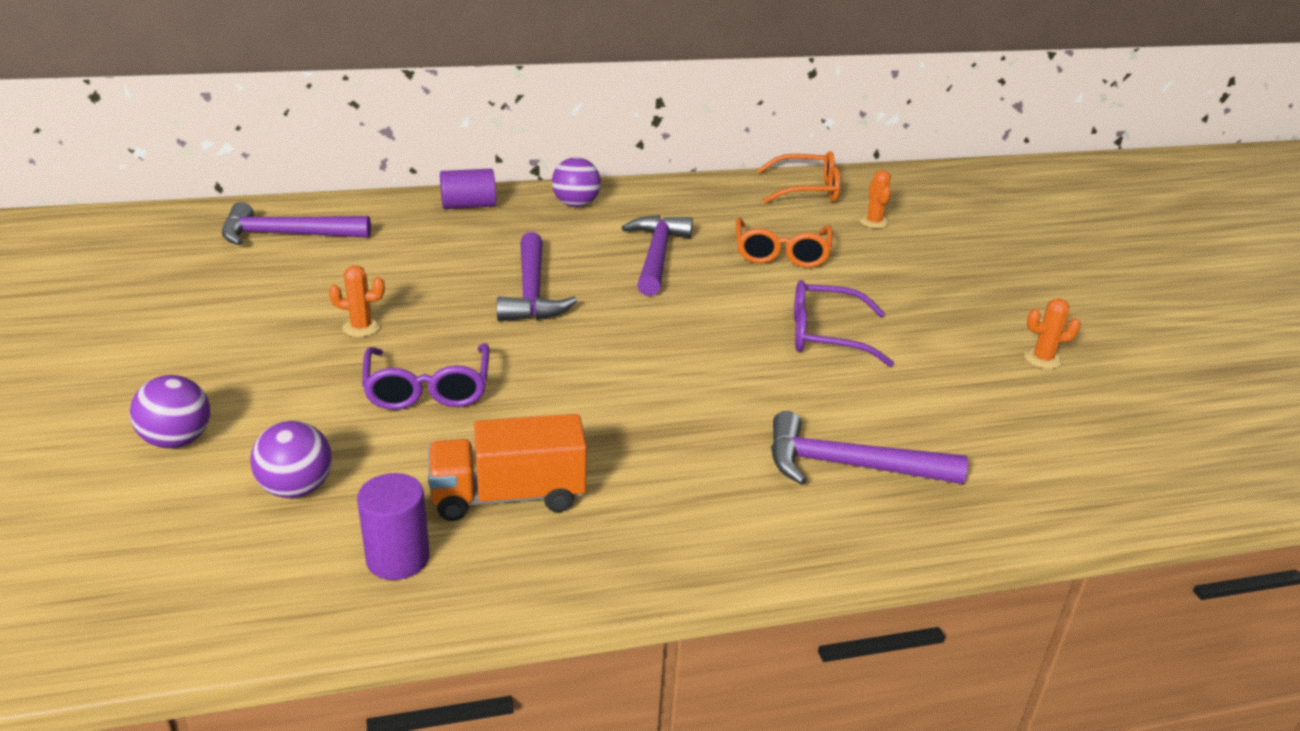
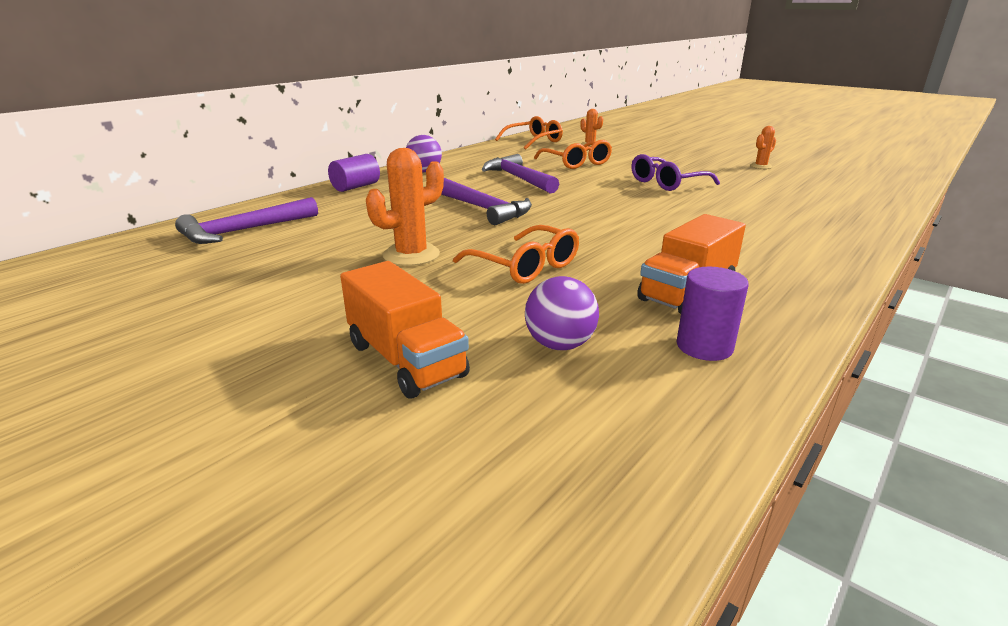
camera: 35 degrees left, 5 degrees down
(178, 440) = (406, 360): purple ball -> orange truck
(361, 327) = (411, 255): orange cactus -> orange cactus, size x1.75
(428, 389) = (525, 266): purple glasses -> orange glasses
(848, 466) = (790, 220): purple hammer -> none

